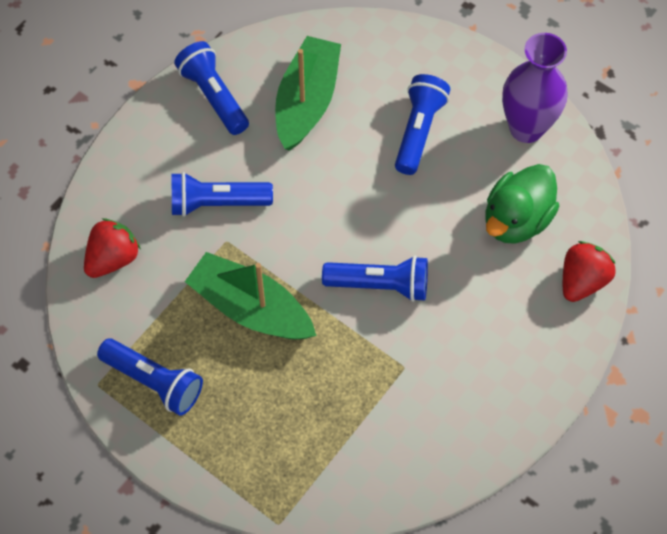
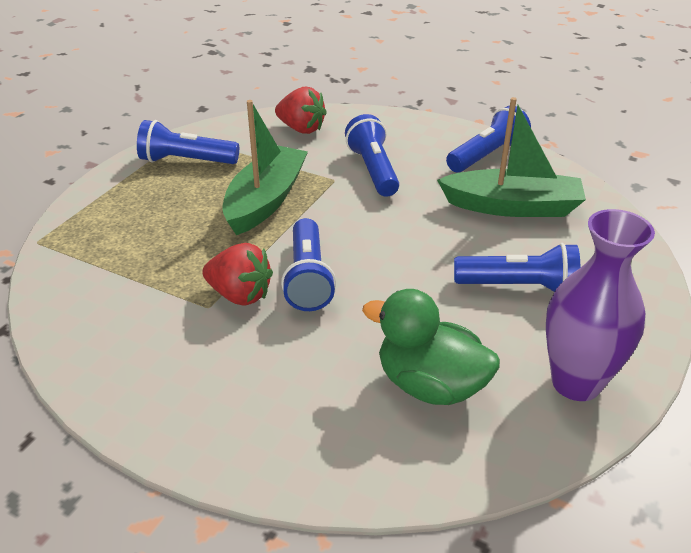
camera: 80 degrees right, 25 degrees down
(154, 382) = (186, 161): blue flashlight -> blue flashlight turned 75 degrees clockwise
(582, 281) = (355, 466): red strawberry -> red strawberry (240, 295)

